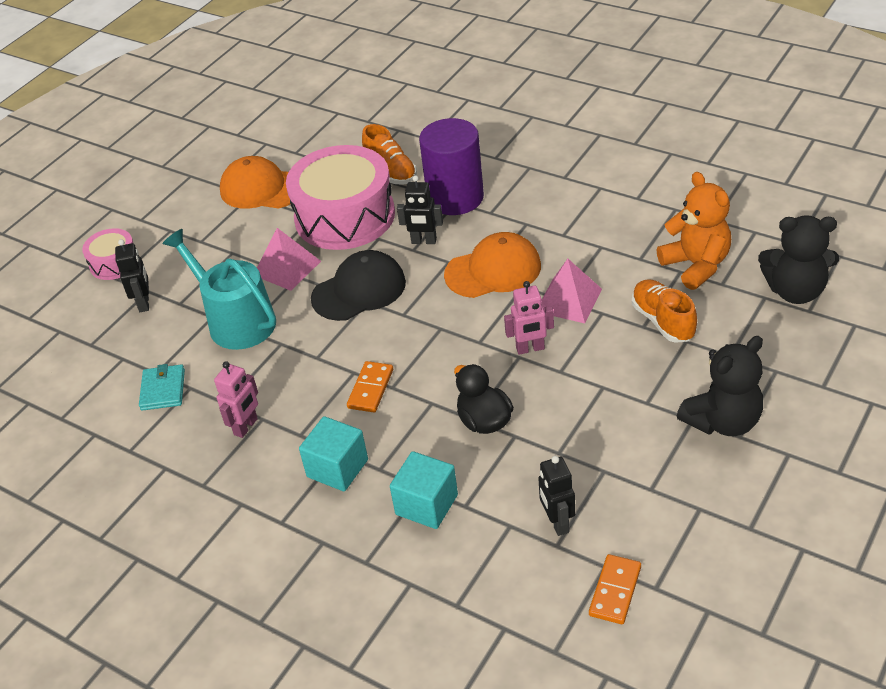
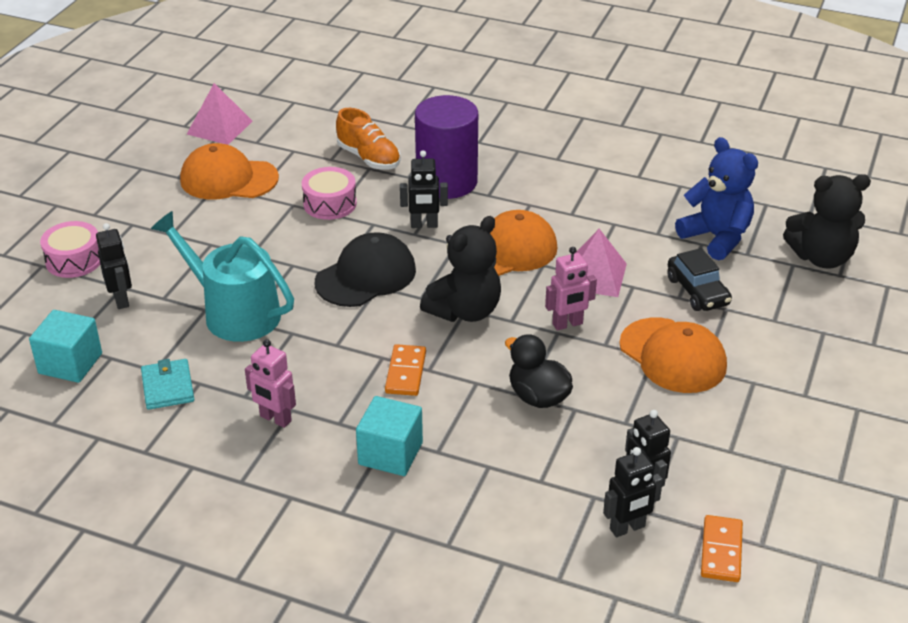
camera: 15 degrees left, 5 degrees down
(246, 427) = (275, 419): pink robot -> pink robot turned 105 degrees clockwise
(287, 268) = (278, 257): pink pyramid -> pink pyramid (219, 127)
(345, 216) = (330, 204): pink drum -> pink drum, size x0.48
(426, 504) = (499, 483): turquoise cube -> turquoise cube (70, 363)
(533, 560) = (627, 528): none -> black robot
(621, 387) = (672, 356): none -> orange cap
(663, 321) = (697, 291): orange shoe -> black car
(696, 265) = (716, 237): orange teddy bear -> blue teddy bear
(723, 421) = (784, 382): black teddy bear -> black teddy bear (465, 311)

